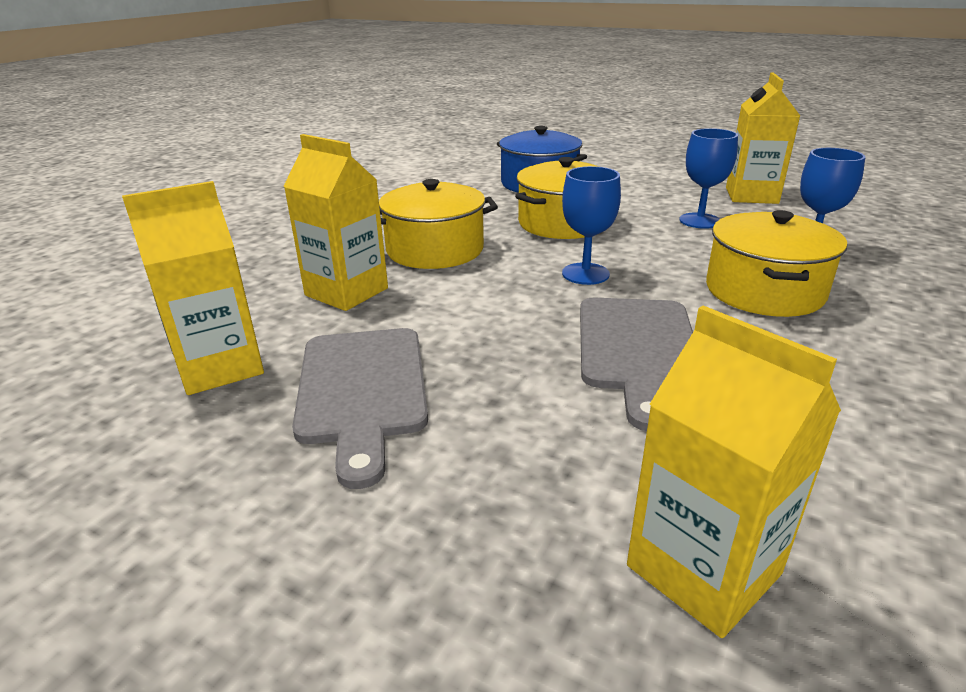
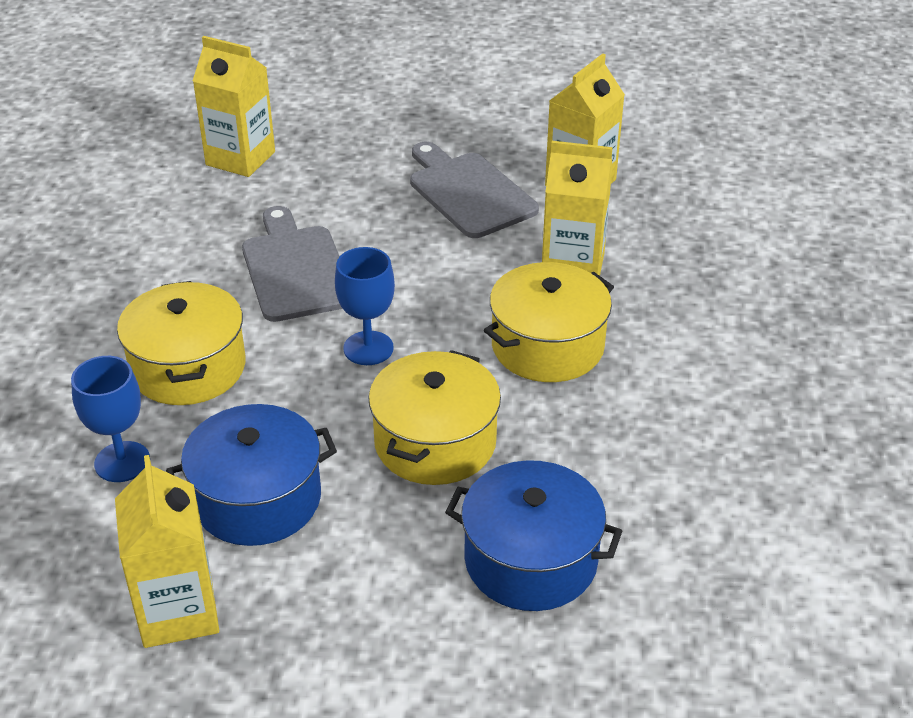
camera: 155 degrees right, 10 degrees up
(699, 221) = (257, 499): blue goblet -> blue pot

